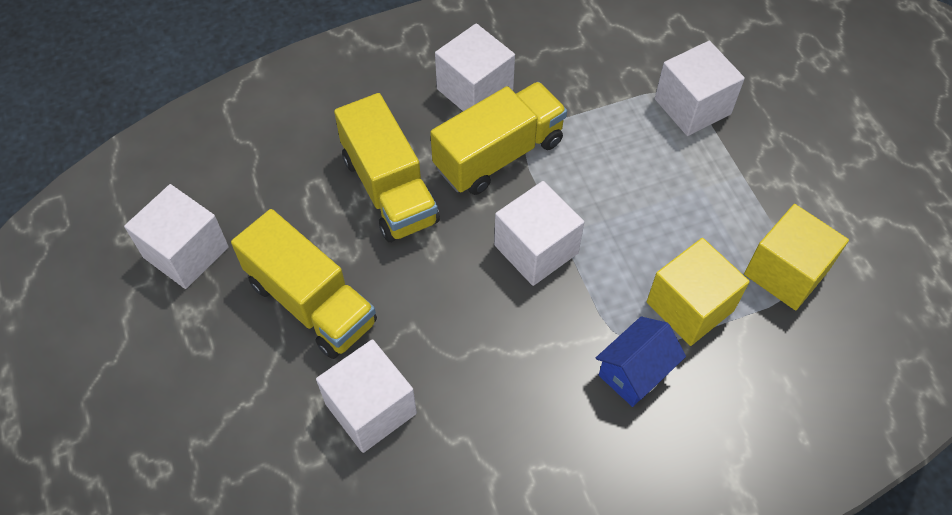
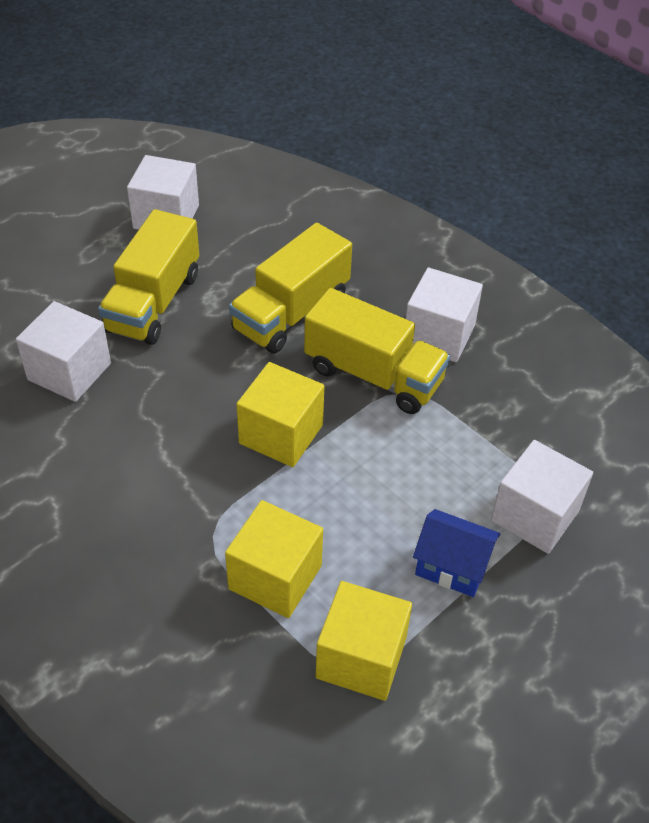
camera: 65 degrees right, 10 degrees down
(536, 249) = (281, 434): white cube -> yellow cube
(635, 372) = (179, 549): blue house -> blue house (452, 567)

